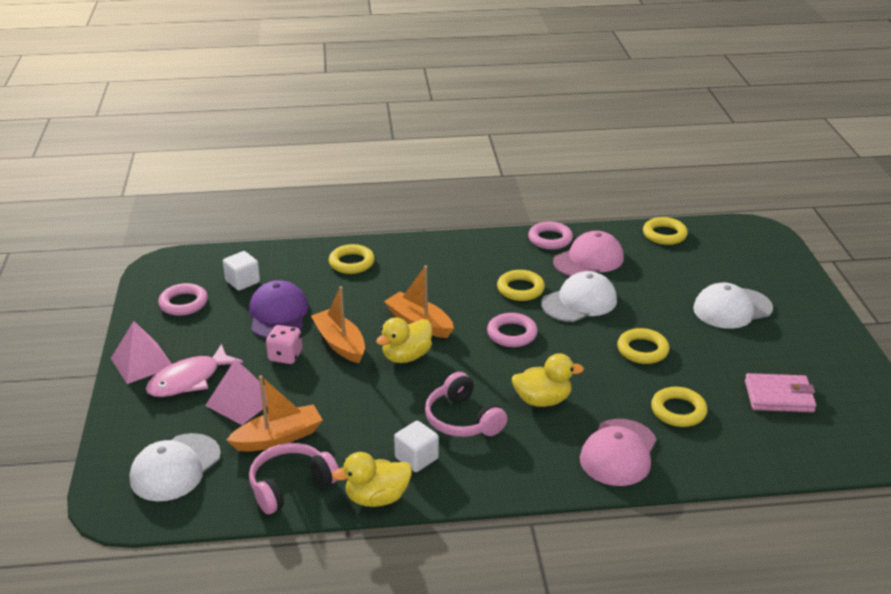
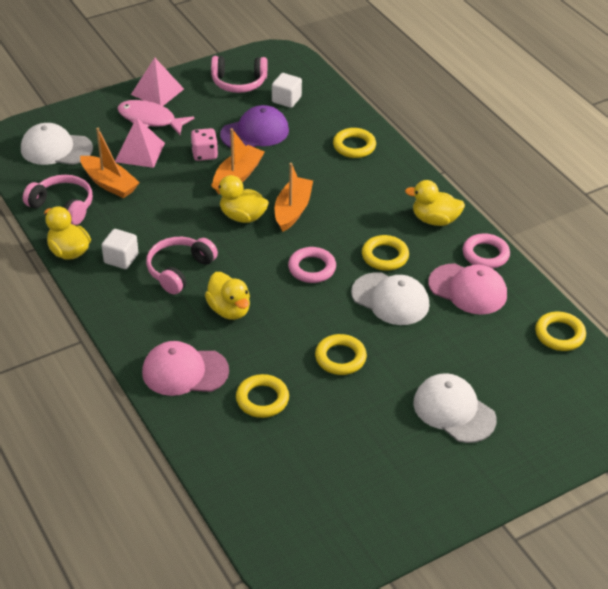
camera: 65 degrees right, 10 degrees up
(183, 303) = (239, 82): pink ring -> pink headphones
(489, 250) = (435, 220): none -> yellow duck
(779, 396) = (324, 468): pink wallet -> none

